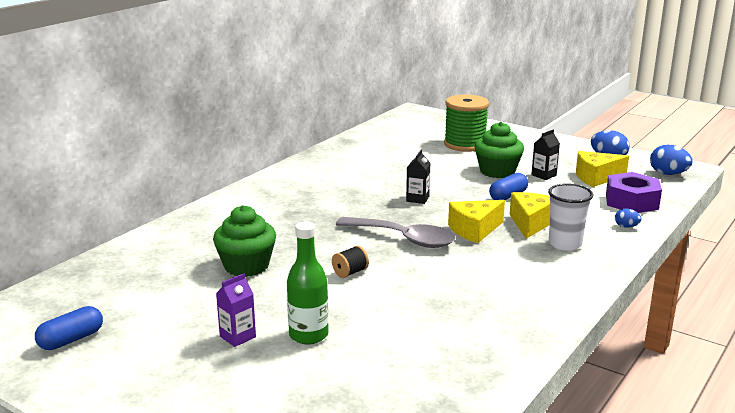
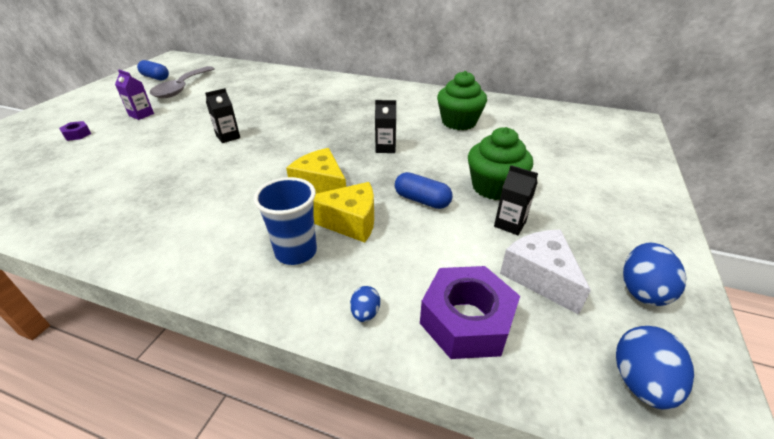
camera: 75 degrees right, 15 degrees up
(246, 266) = (240, 102): green cupcake -> green cupcake (459, 122)
(277, 382) = (77, 134): none -> purple nut
(308, 335) = (134, 135): green bottle -> none
(350, 272) = (228, 137): black spool -> black carton
(404, 239) = (293, 151): grey spoon -> grey spoon (182, 88)
(465, 144) = (562, 159): green spool -> none
(565, 244) = (296, 252): white cup -> blue cup
(596, 178) = (540, 277): yellow cheese -> white cheese

